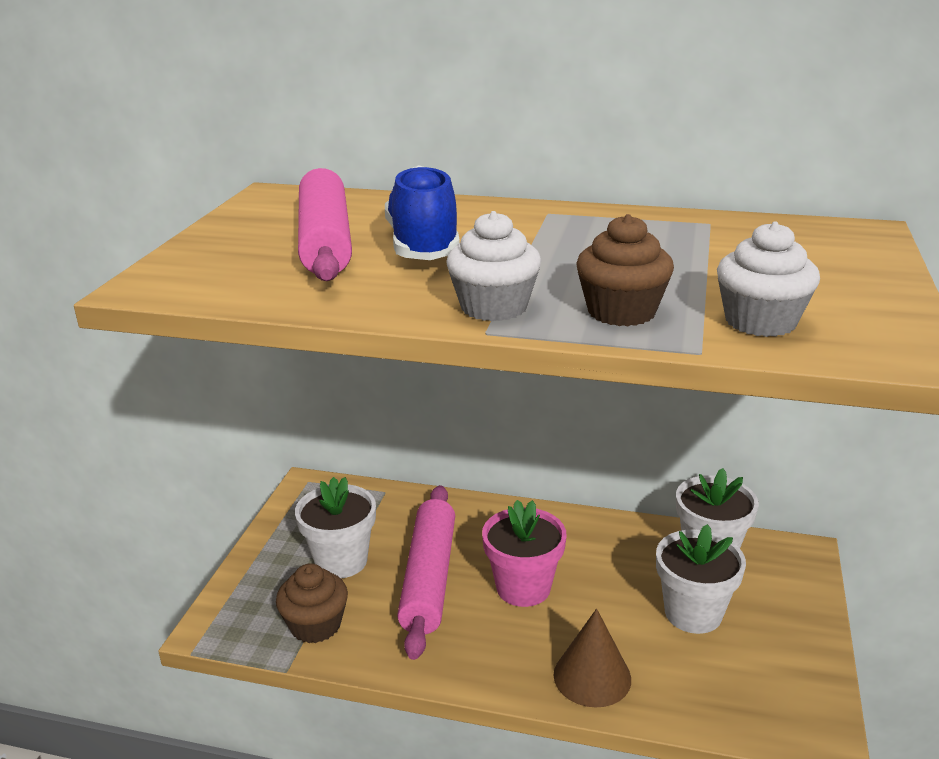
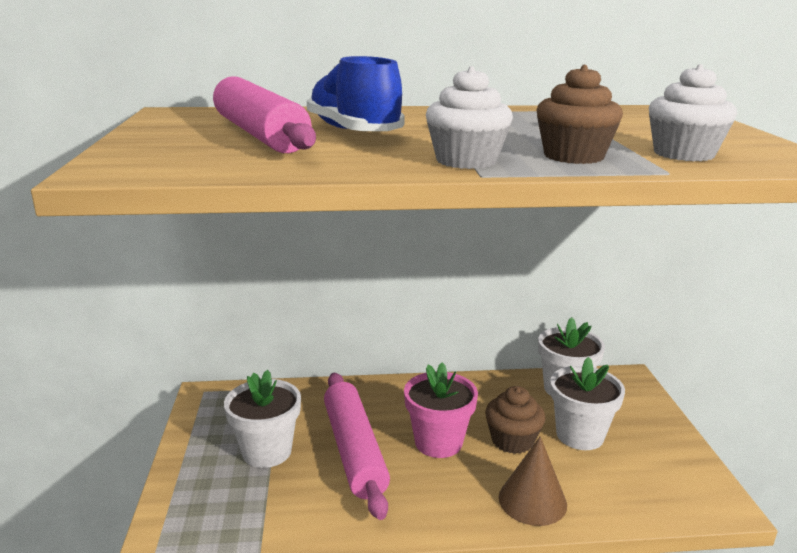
camera: 20 degrees left, 5 degrees down
(315, 625) = (268, 512): brown cupcake -> brown cupcake (512, 440)

